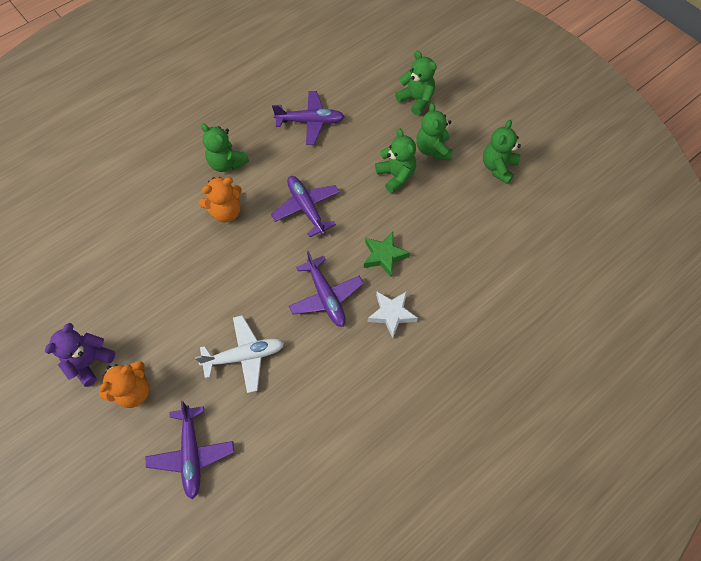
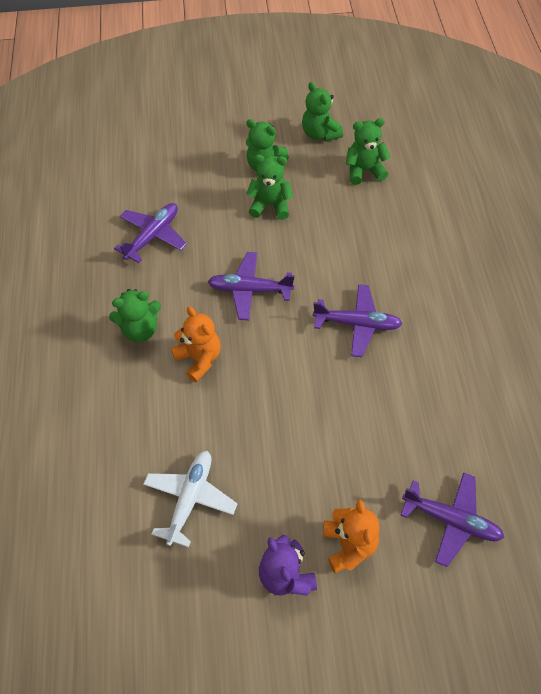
camera: 55 degrees left, 5 degrees down
(226, 212) = (199, 359): orange teddy bear -> orange teddy bear turned 45 degrees counterclockwise
(244, 356) = (375, 422): white plane -> white plane (190, 498)
(384, 256) = (347, 258): green star -> none
(391, 314) = (409, 284): white star -> none
(416, 100) = (201, 147): green teddy bear -> green teddy bear (364, 170)

